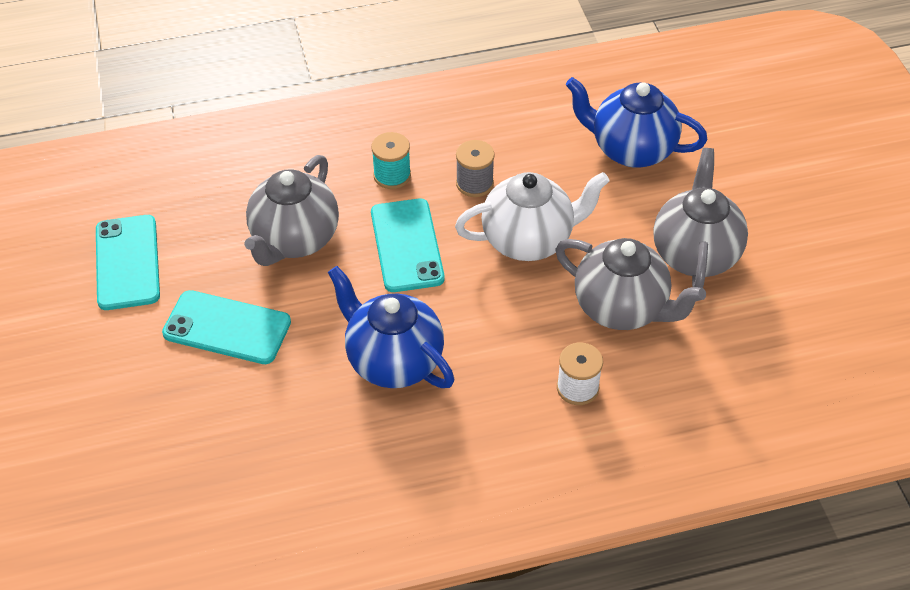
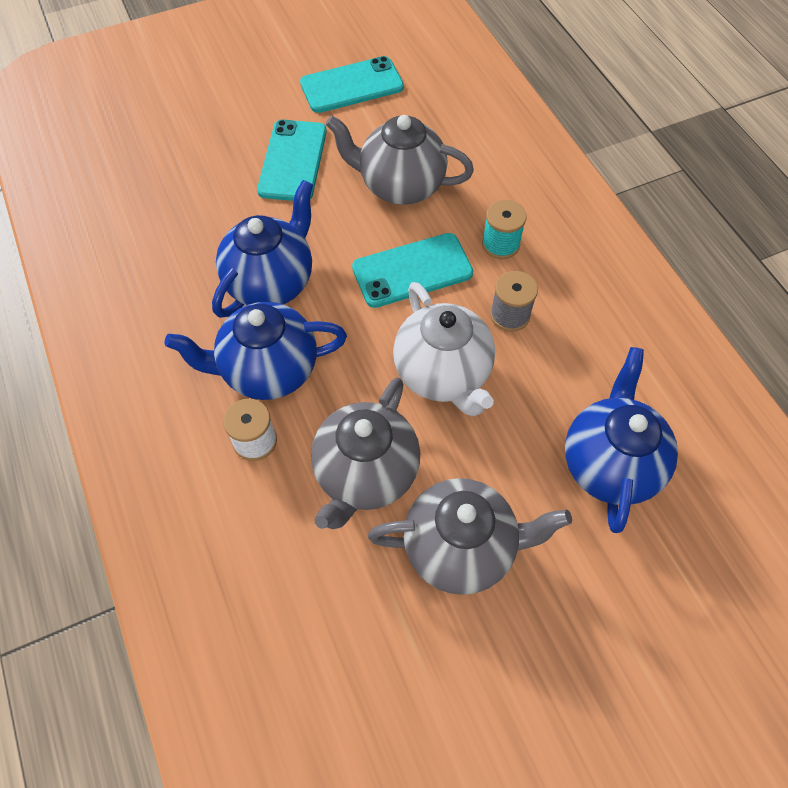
camera: 80 degrees right, 10 degrees up
(501, 372) = (268, 370): none -> blue teapot

